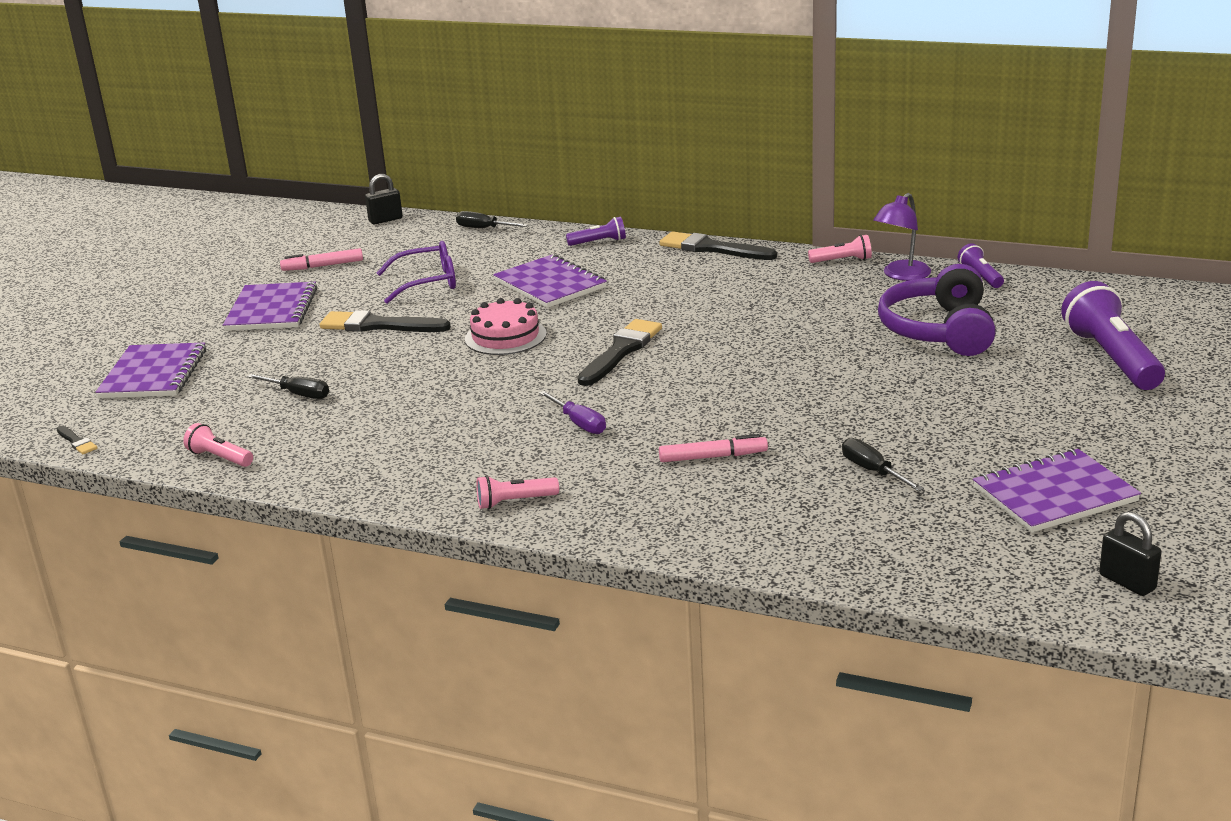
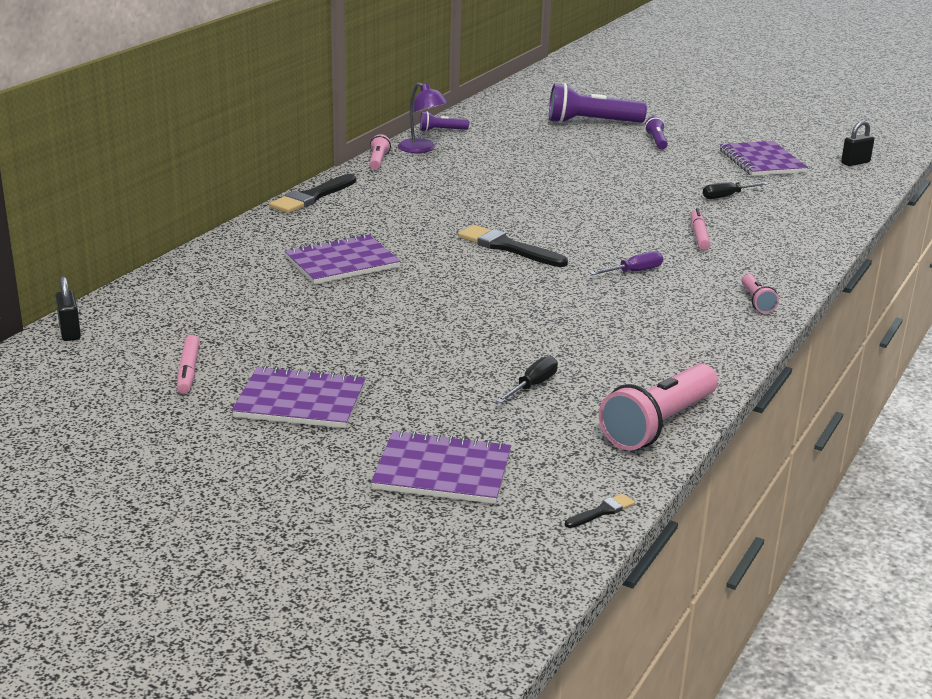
camera: 85 degrees left, 0 degrees up
(220, 458) = (658, 424): pink flashlight -> pink flashlight, size x2.02
(378, 325) = (387, 343): black brush -> none
(427, 283) = (290, 316): purple glasses -> none
(484, 228) = (159, 282): black screwdriver -> none
(505, 336) = (451, 288): pink cake -> none
(599, 242) = (253, 236): purple flashlight -> purple flashlight (656, 141)
(938, 330) = (526, 153): purple headphones -> none

